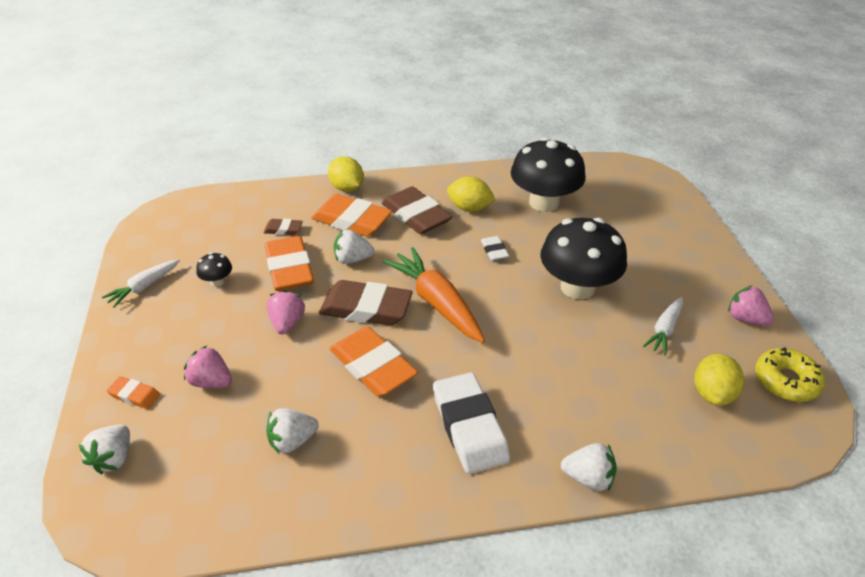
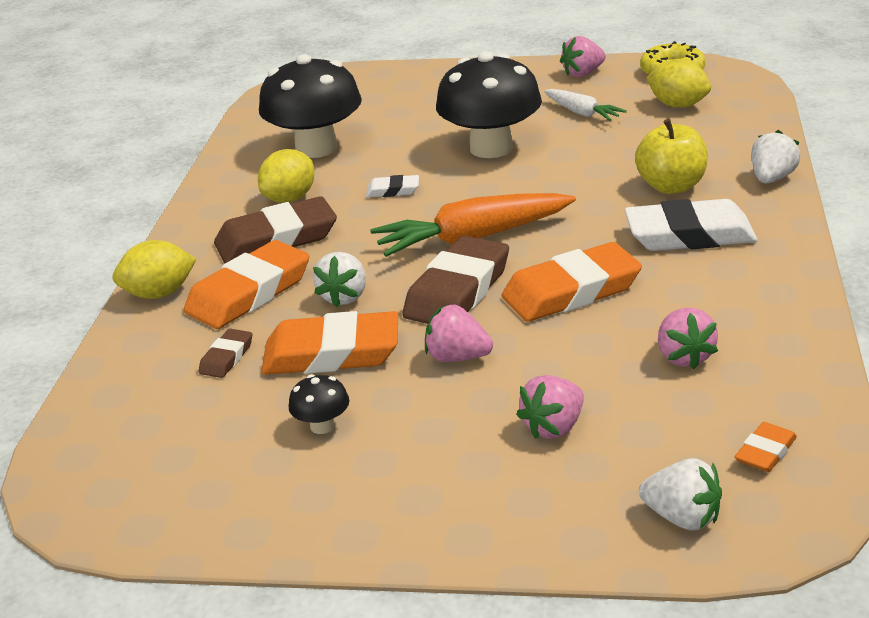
camera: 70 degrees left, 10 degrees down
(134, 395) = (557, 505): orange eraser -> orange eraser (765, 452)
(144, 287) = (290, 510): white carrot -> none
(292, 441) = (684, 357): white strawberry -> pink strawberry
(549, 406) = (671, 186): none -> yellow apple

